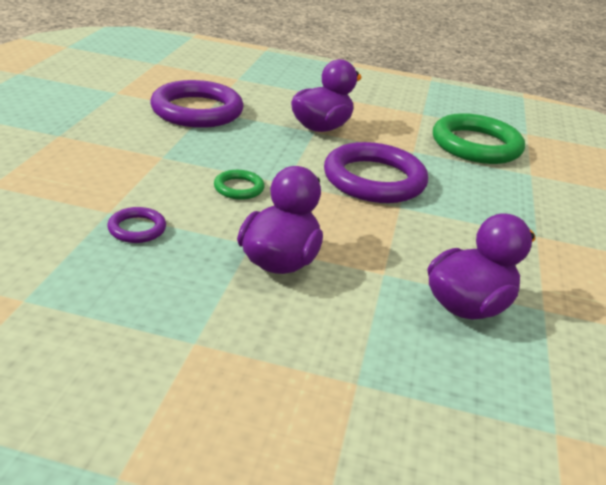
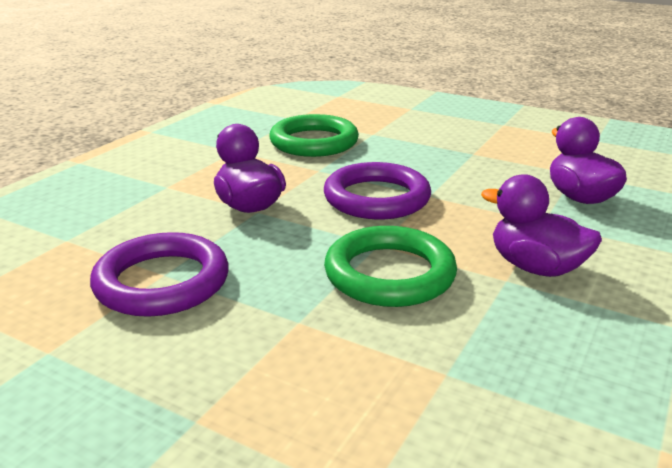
camera: 70 degrees left, 5 degrees down
(137, 229) = (486, 352): purple ring -> none
(239, 188) = (389, 274): green ring -> green ring, size x2.20

